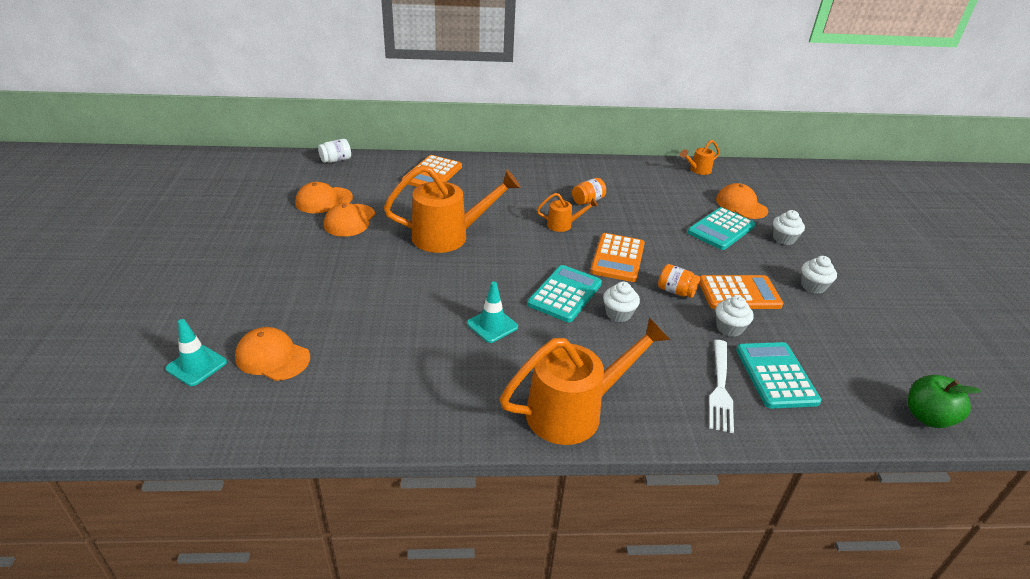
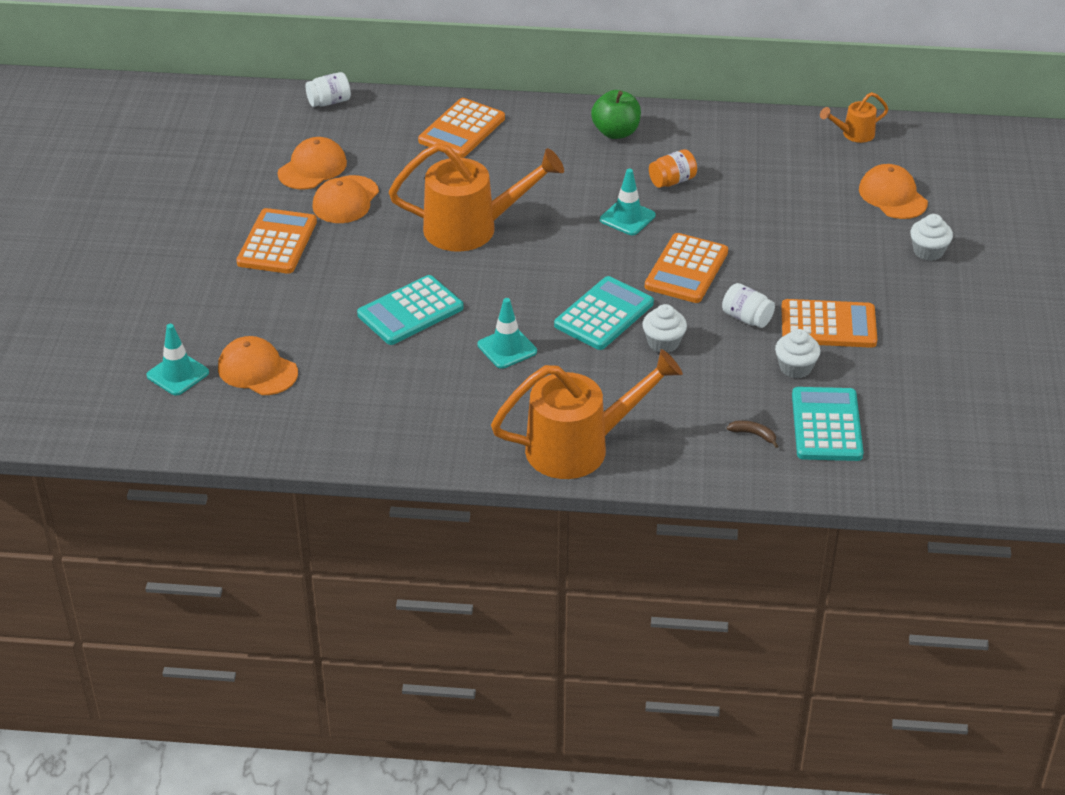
camera: 10 degrees right, 5 degrees up
(294, 252) = (277, 242): none -> orange calculator
(324, 200) = (312, 168): orange cap -> orange cap turned 150 degrees clockwise
(563, 225) = (627, 218): orange watering can -> turquoise traffic cone
(676, 291) = (747, 318): orange jar -> white jar
(720, 388) = (753, 435): white fork -> brown banana
(721, 229) = (845, 233): turquoise calculator -> turquoise calculator (410, 311)
(813, 286) = (932, 320): white cupcake -> none
(927, 417) = (982, 480): green apple -> green apple (616, 132)

